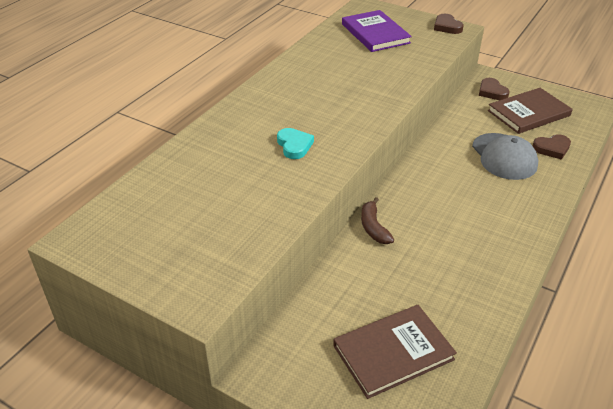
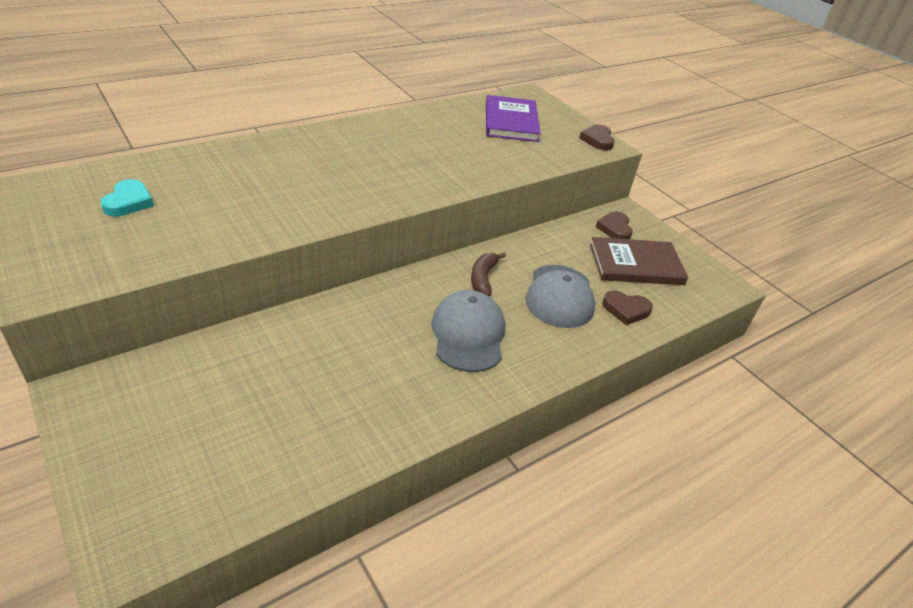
camera: 20 degrees right, 0 degrees up
(294, 145) = (304, 189): turquoise heart -> turquoise heart (128, 202)
(373, 227) = (342, 307): brown banana -> brown banana (483, 278)
(393, 352) = (225, 436): brown book -> none
(474, 209) = (468, 334): none -> grey cap

